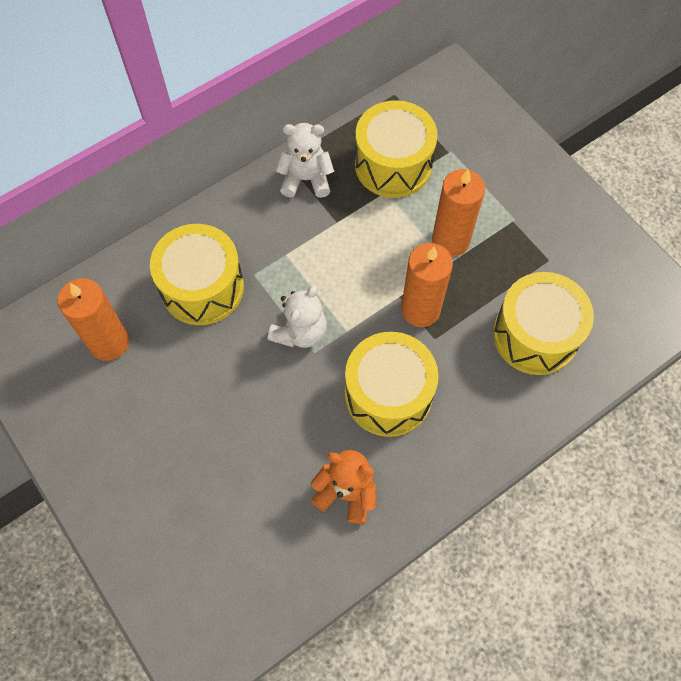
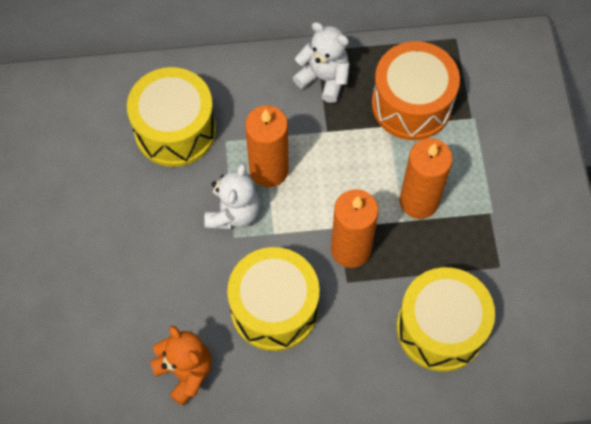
camera: 30 degrees right, 0 degrees up
(109, 342) = (71, 137): orange candle -> orange candle (269, 170)
(300, 332) = (233, 213): white teddy bear -> white teddy bear turned 45 degrees counterclockwise
(393, 164) = (411, 104): yellow drum -> orange drum

